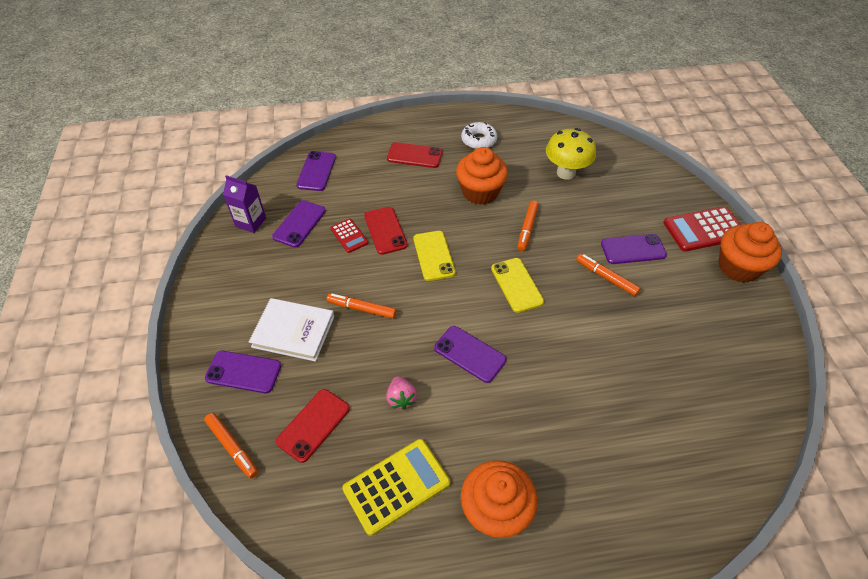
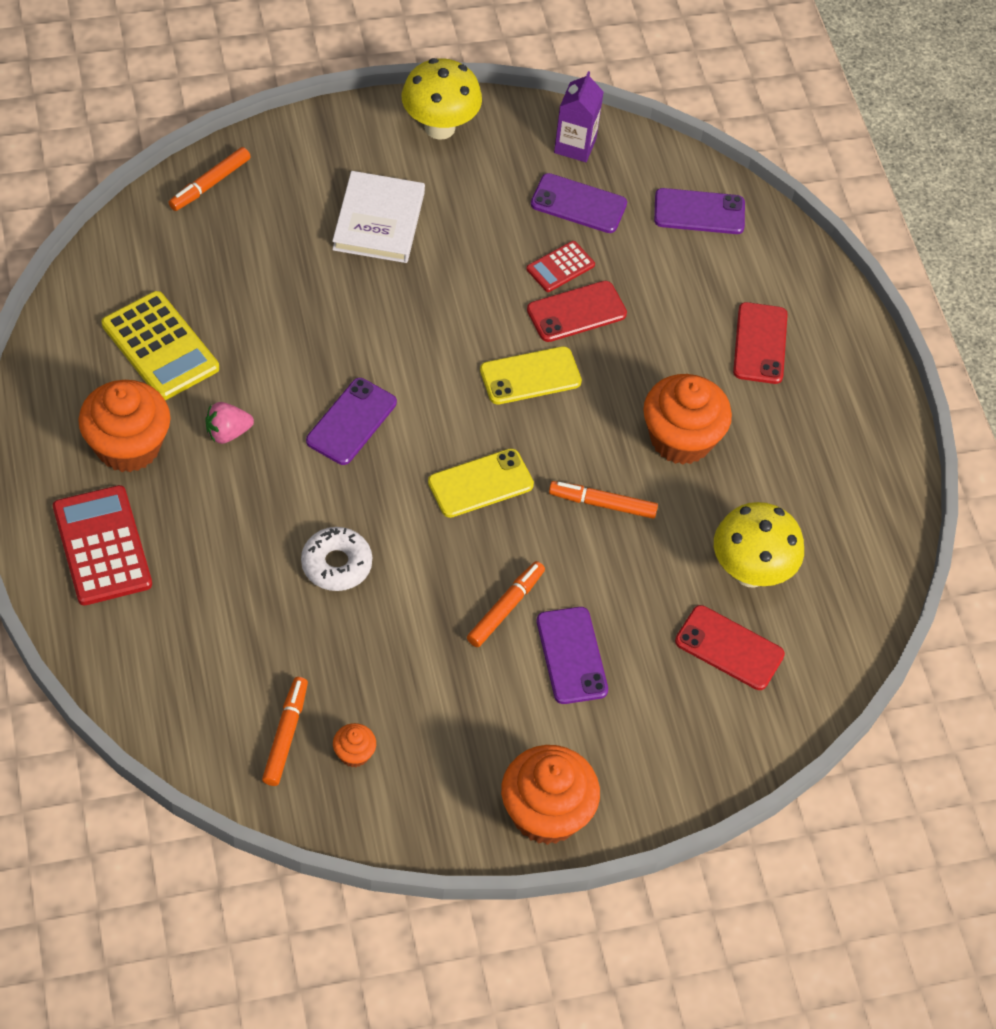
camera: 80 degrees right, 5 degrees up
(215, 292) = (439, 127): none -> yellow mushroom
(243, 372) = (313, 178): purple phone -> none
(313, 425) = (240, 258): red phone -> red phone (729, 648)
(362, 309) = (422, 293): orange marker -> orange marker (285, 735)
(401, 398) = (279, 346): pink strawberry -> pink strawberry (227, 433)
(479, 140) = (819, 439): white donut -> white donut (336, 564)
(704, 229) = (631, 777): red calculator -> red calculator (102, 546)
(728, 360) = (354, 753): none -> orange cupcake

